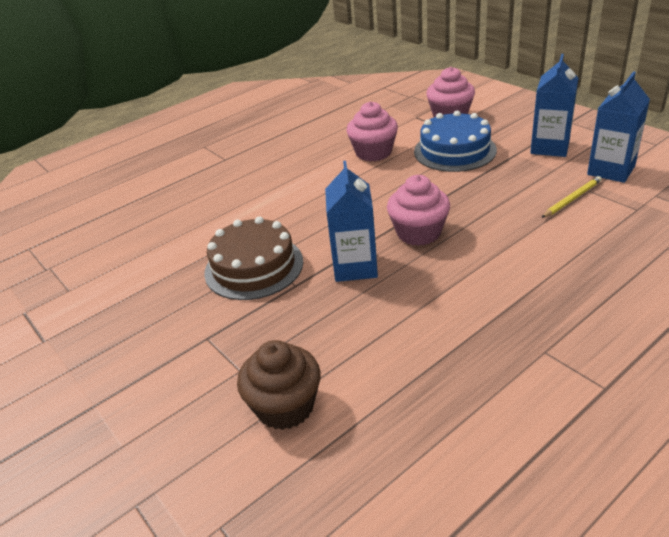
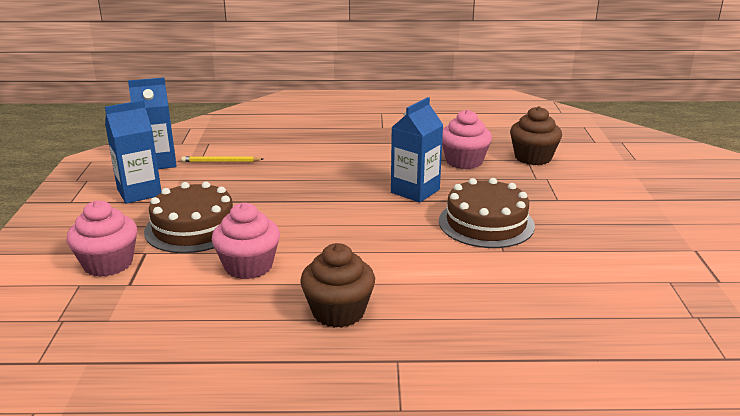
camera: 145 degrees left, 10 degrees down
(283, 160) = (338, 312): none -> brown cupcake
(418, 232) = (343, 189): pink cupcake -> pink cupcake (464, 161)
(455, 151) = (193, 227): blue cake -> brown cake

